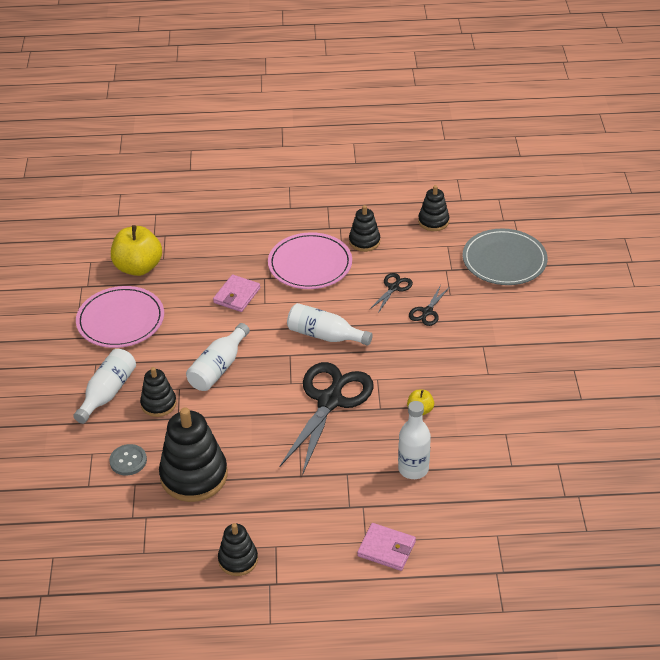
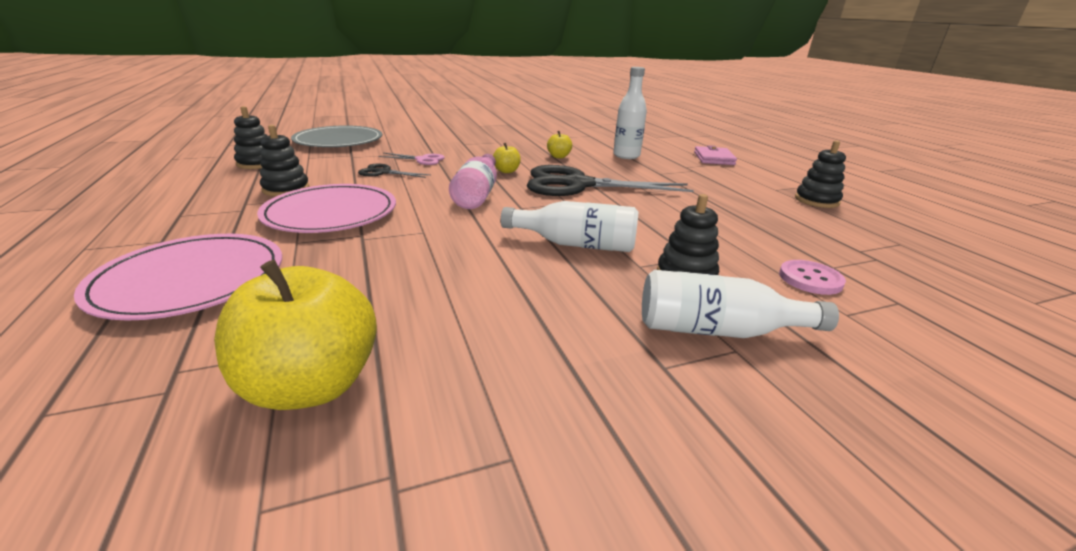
camera: 110 degrees left, 15 degrees down
(120, 320) = (515, 365): pink plate -> pink plate (190, 280)
(128, 461) = (810, 279): grey button -> pink button
(194, 476) = (762, 233): black stacking toy -> none
(237, 295) = (408, 253): pink wallet -> none
(325, 335) = (477, 194): white bottle -> pink bottle
(379, 362) = (506, 171): none -> yellow apple
(427, 312) = (422, 160): black scissors -> pink scissors

